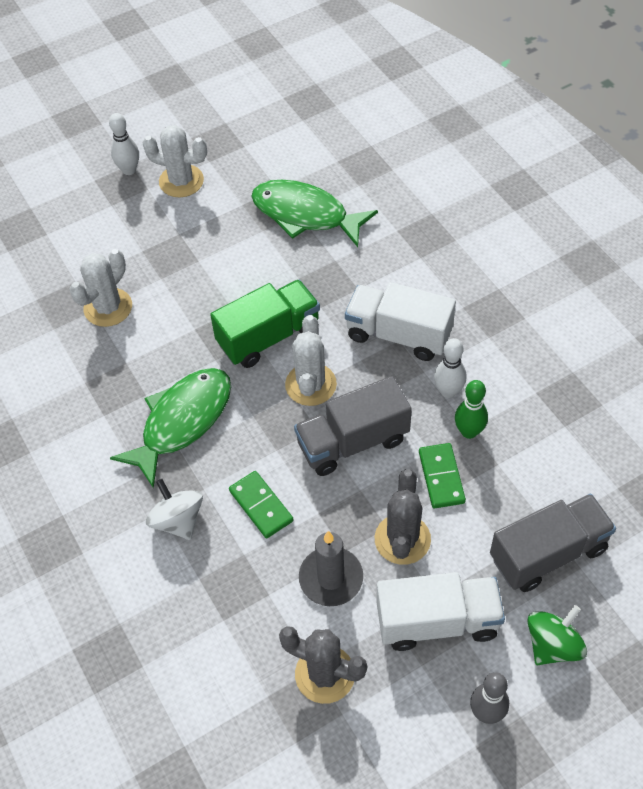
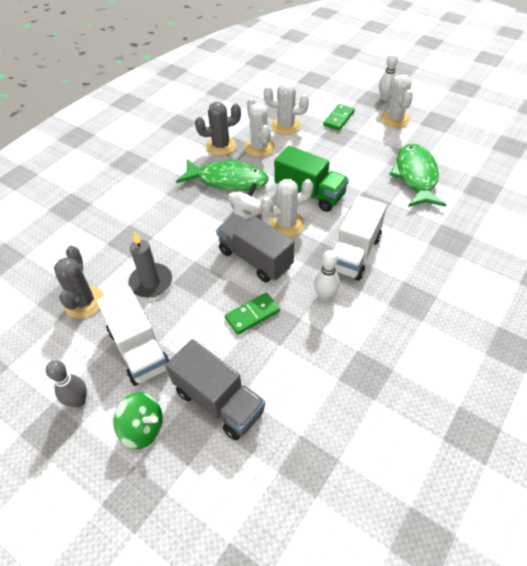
camera: 65 degrees right, 5 degrees down
(134, 358) = (259, 147): none -> white cactus
(178, 520) = (162, 202): white spinning top -> white spinning top (247, 214)
(261, 506) = (188, 233): green domino -> green domino (339, 119)
(398, 335) = (354, 253): white truck -> white truck turned 150 degrees counterclockwise
(402, 539) = (194, 309): grey cactus -> grey cactus (221, 146)
(469, 431) = (298, 318): green bowling pin -> none

